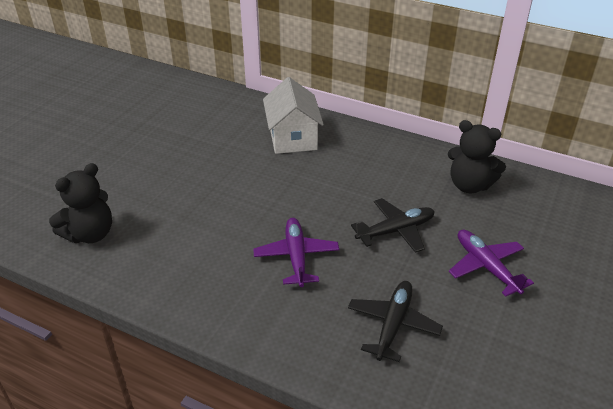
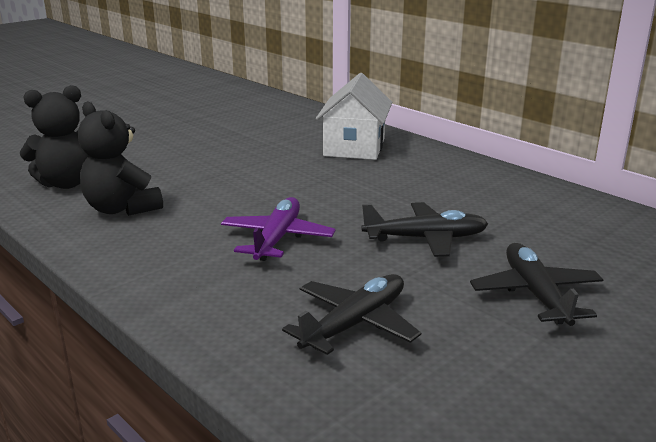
camera: 20 degrees right, 15 degrees down
(469, 185) = (560, 216): black teddy bear -> black teddy bear (122, 209)
(486, 267) = (535, 294): purple plane -> black plane

